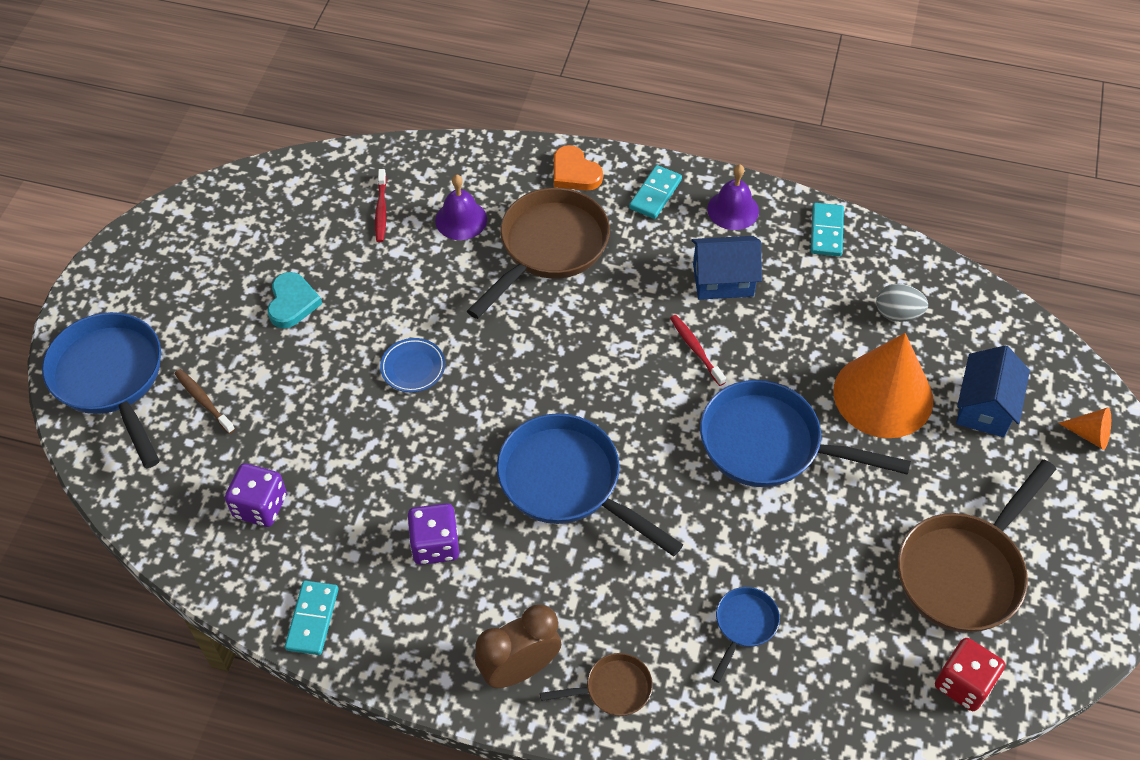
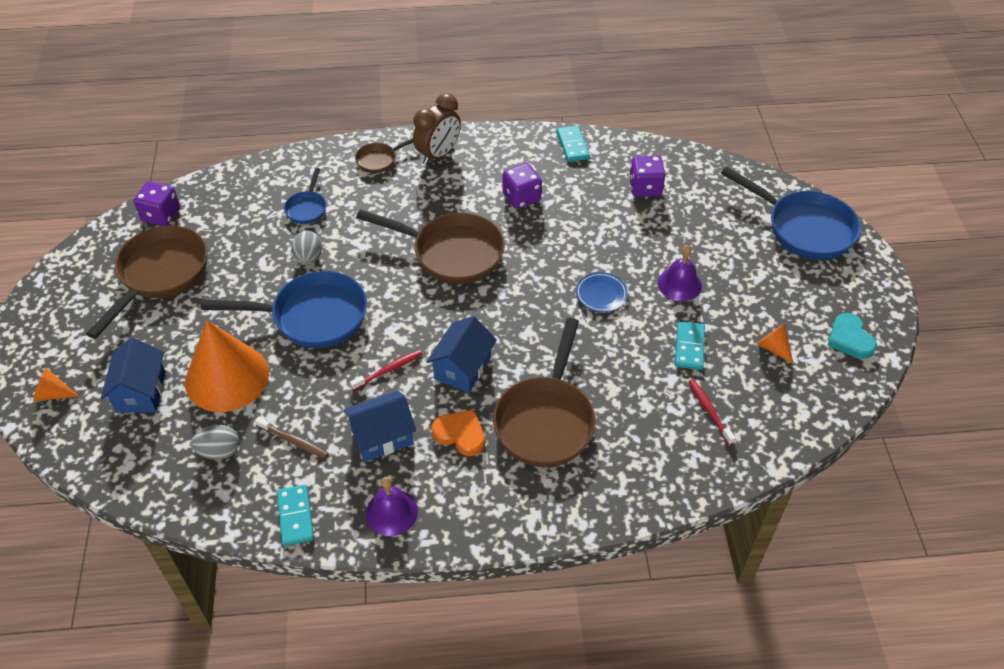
camera: 160 degrees right, 5 degrees down
(203, 401) = (731, 233): brown toothbrush -> brown toothbrush (294, 441)
(269, 251) = (773, 347): none -> orange cone
(292, 303) = (723, 314): turquoise heart -> turquoise heart (849, 339)
(461, 219) = (636, 423): purple bell -> purple bell (679, 284)
(567, 483) = (451, 253): blue pan -> brown pan
(574, 173) = (558, 505): orange heart -> orange heart (460, 434)
(612, 327) = (462, 368): none -> blue house
(655, 194) = (472, 506): turquoise domino -> turquoise domino (689, 347)
(696, 349) = (388, 370): red toothbrush -> red toothbrush turned 75 degrees counterclockwise
(758, 534) = (308, 258): none -> grey egg
(963, 683) = (161, 215): red dice -> purple dice

